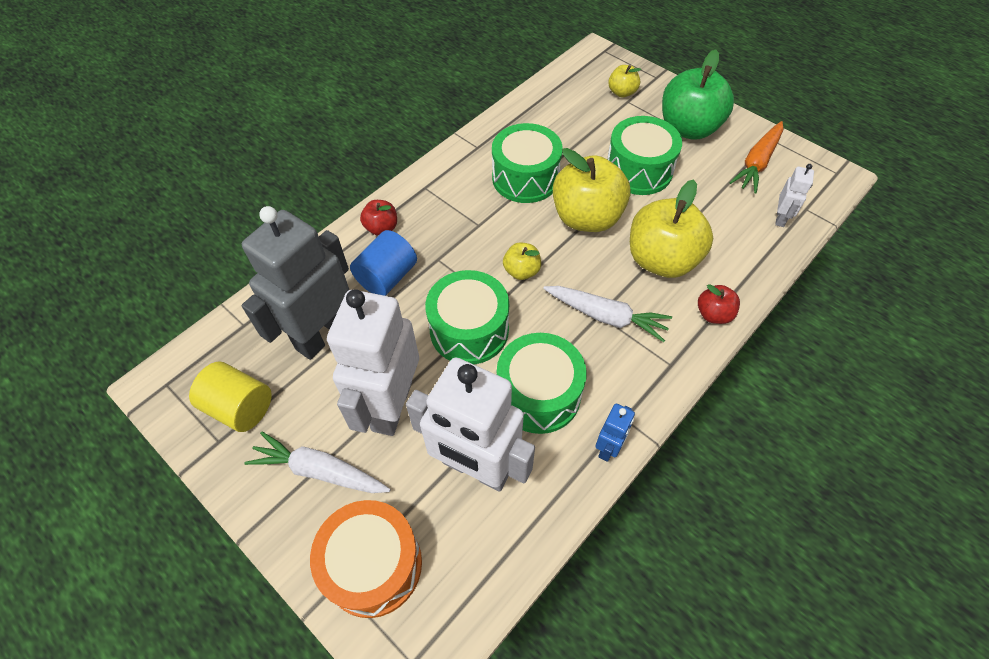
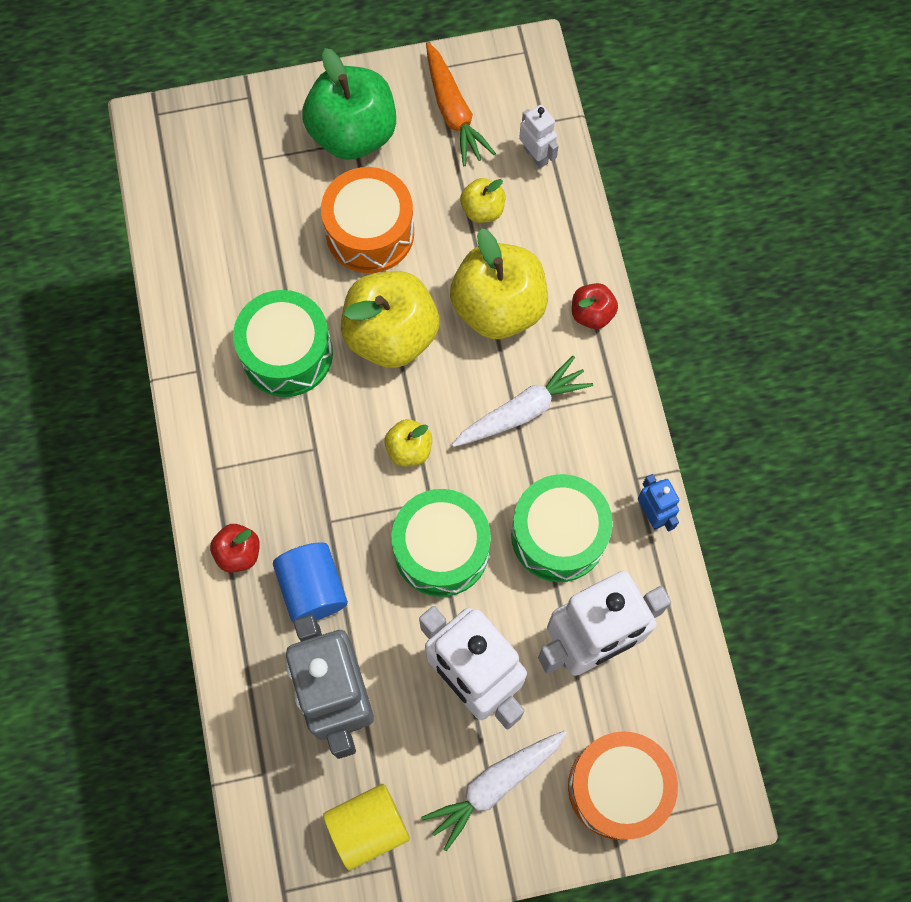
camera: 55 degrees left, 15 degrees up
(622, 92) = (242, 153): yellow apple -> yellow apple (482, 210)
(638, 170) = (370, 232): green drum -> orange drum

